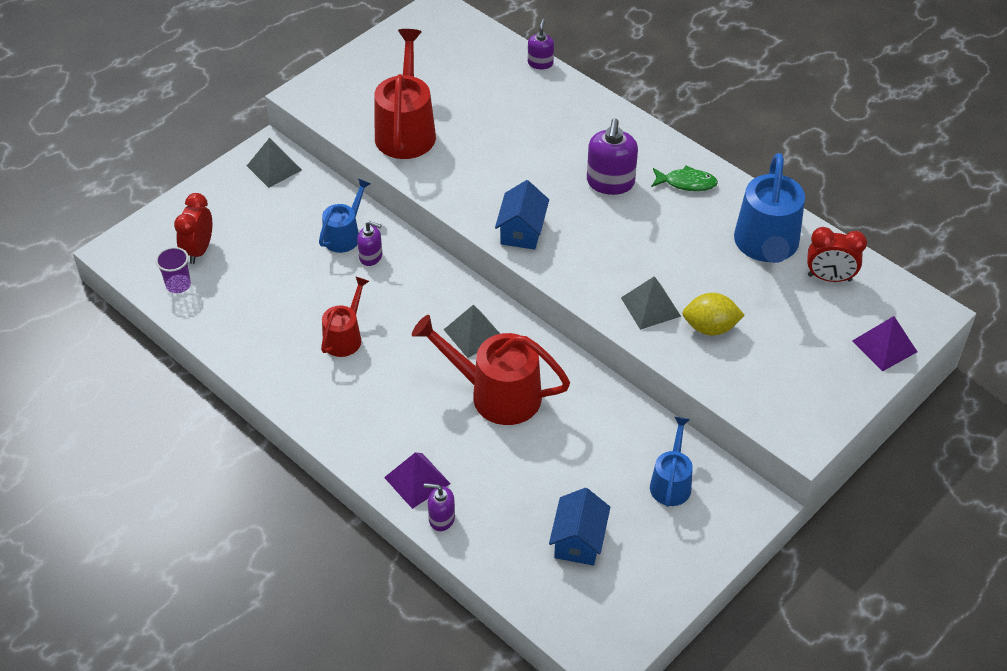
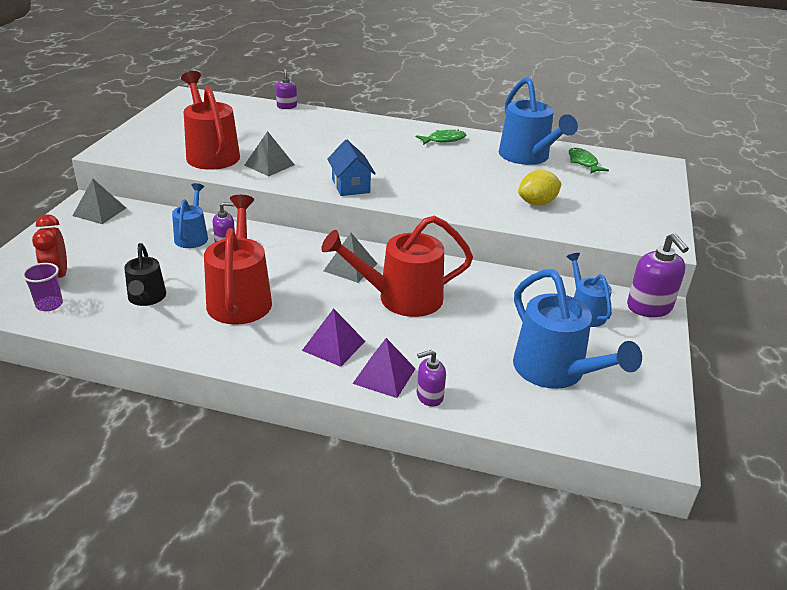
camera: 30 degrees left, 15 degrees down
(262, 307) = (146, 298): none -> black watering can
(345, 337) = (240, 297): red watering can -> red watering can, size x1.73
(578, 541) = (555, 372): blue house -> blue watering can
(610, 182) = (391, 150): purple soap dispenser -> purple soap dispenser (649, 307)
(650, 307) = (485, 203): grey pyramid -> grey pyramid (269, 165)
(829, 278) = (583, 162): red clock -> green fish
(884, 346) = (654, 185): purple pyramid -> purple pyramid (334, 345)

